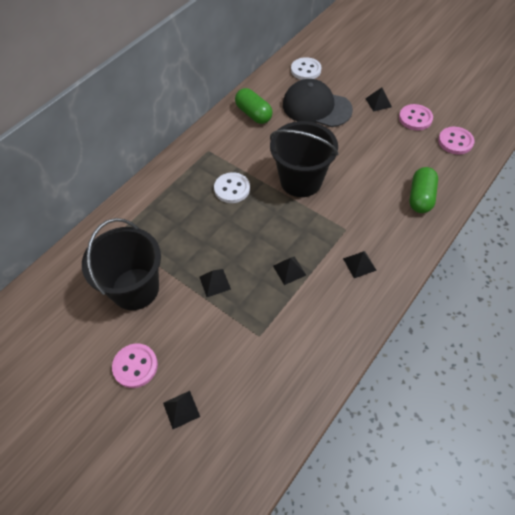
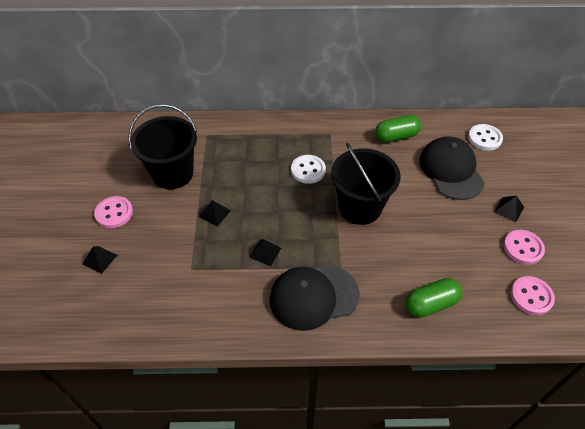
camera: 50 degrees right, 5 degrees down
(253, 114) = (396, 136): green capsule -> green capsule turned 60 degrees clockwise
(359, 264) = (313, 297): black pyramid -> black cap

